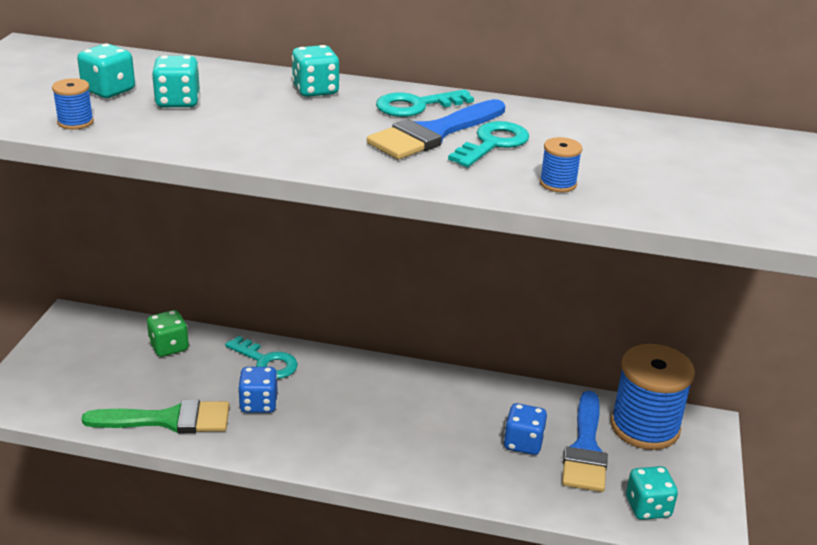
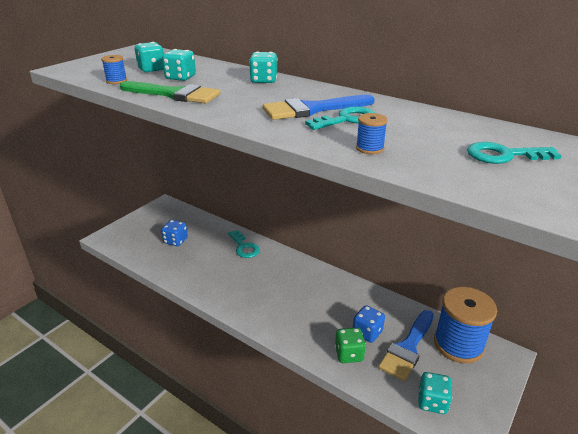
camera: 25 degrees right, 0 degrees up
(168, 420) = (174, 266): green brush -> green brush (174, 94)
(169, 347) = (200, 228): green dice -> green dice (349, 354)
(258, 404) = (225, 269): blue dice -> blue dice (175, 241)
(416, 106) = (317, 94): turquoise key -> turquoise key (504, 155)

